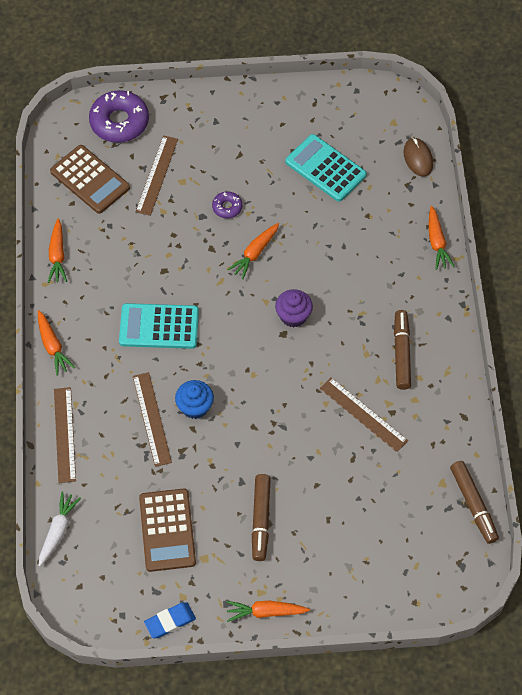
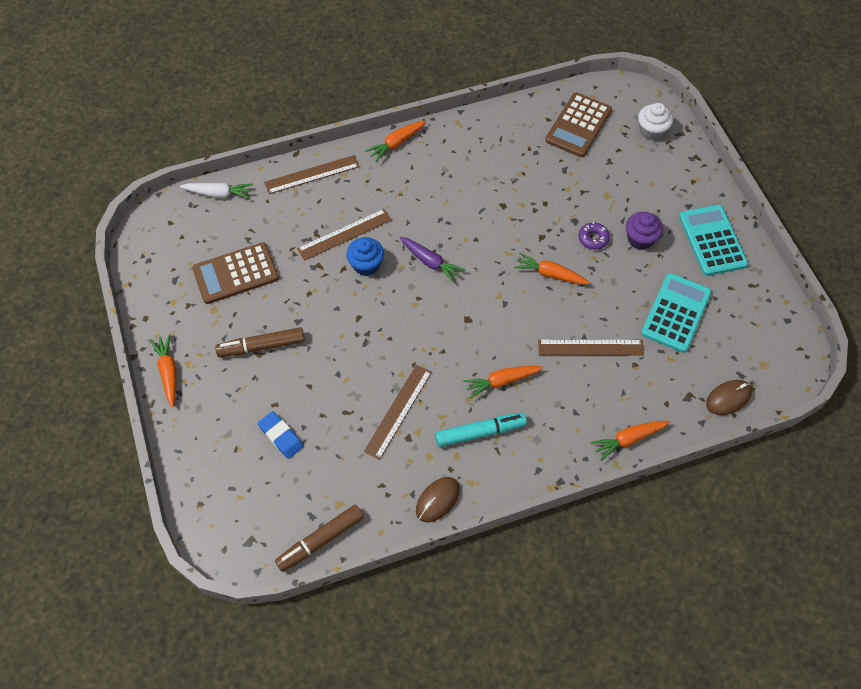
camera: 75 degrees right, 0 degrees up
(57, 255) = (489, 123): orange carrot -> orange carrot (501, 381)
(119, 122) = (651, 131): purple donut -> white cupcake
(157, 175) = (605, 174): brown ruler -> brown ruler (590, 347)
(159, 327) = (441, 216): turquoise calculator -> turquoise calculator (712, 240)
(170, 621) = (147, 297): blue eraser -> blue eraser (281, 436)
(210, 349) = (430, 262): none -> purple carrot
(293, 316) = (490, 323): purple cupcake -> purple cupcake (640, 239)
(401, 353) = (480, 432): brown marker -> turquoise marker
(457, 402) = (437, 500): none -> brown mouse

